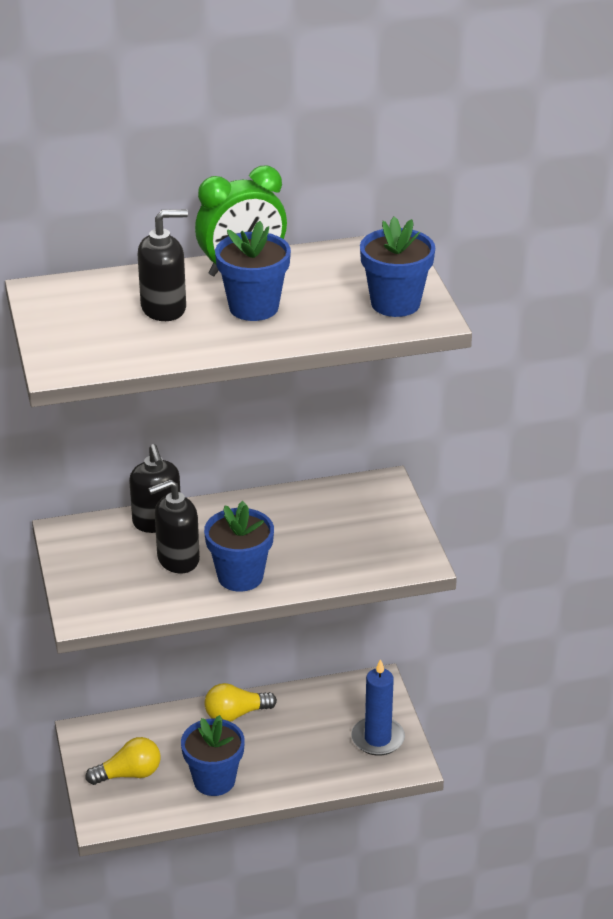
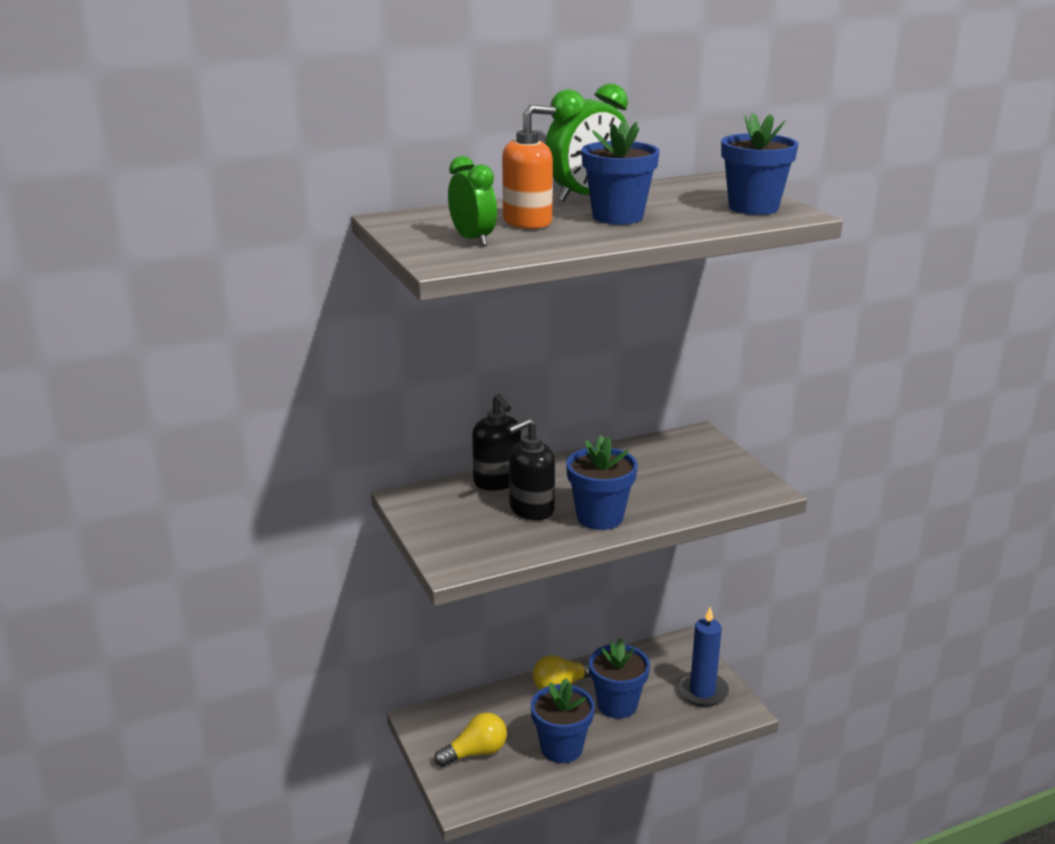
camera: 10 degrees left, 10 degrees down
(100, 333) = (473, 240): none -> green clock
(164, 308) = (528, 222): black soap dispenser -> orange soap dispenser
(285, 742) = (617, 705): none -> blue flower pot

